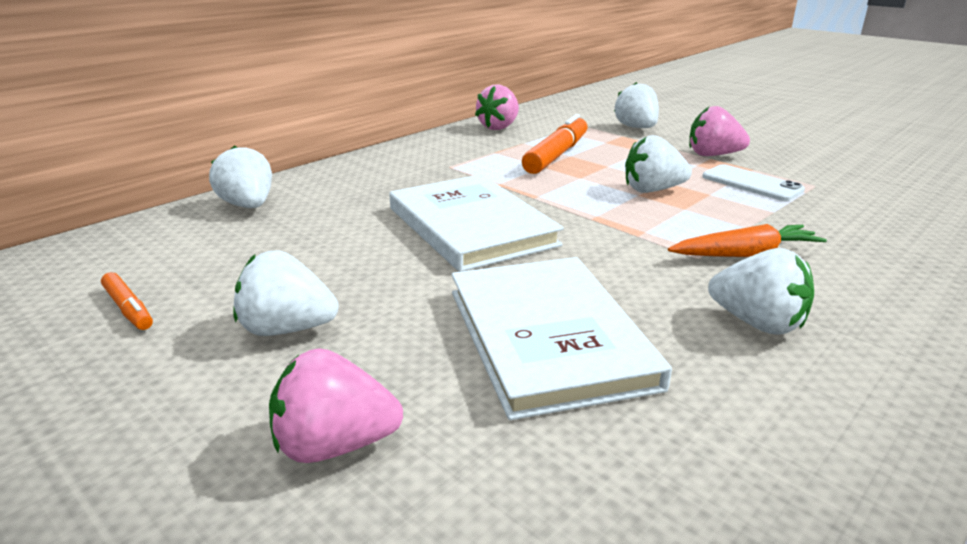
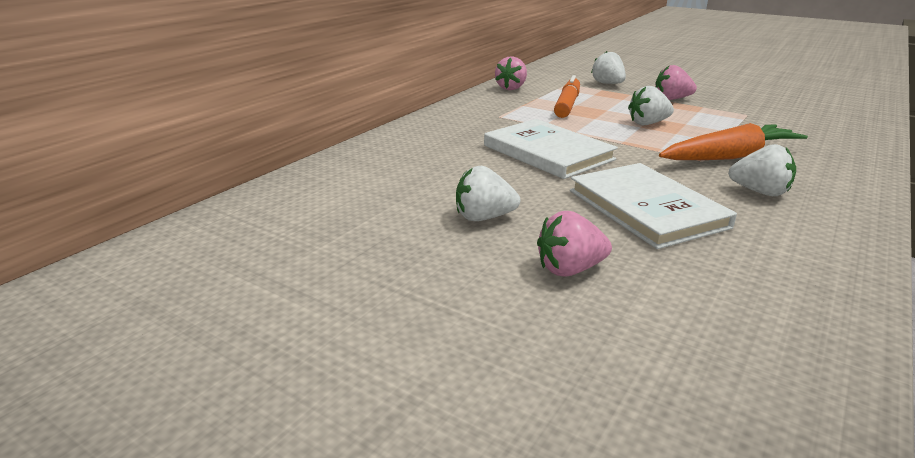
camera: 10 degrees left, 0 degrees up
(128, 308) = (366, 215): orange marker -> none
(248, 206) = (381, 150): white strawberry -> none
(745, 254) = (730, 156): orange carrot -> orange carrot, size x1.64
(751, 183) = (707, 115): white phone -> none

